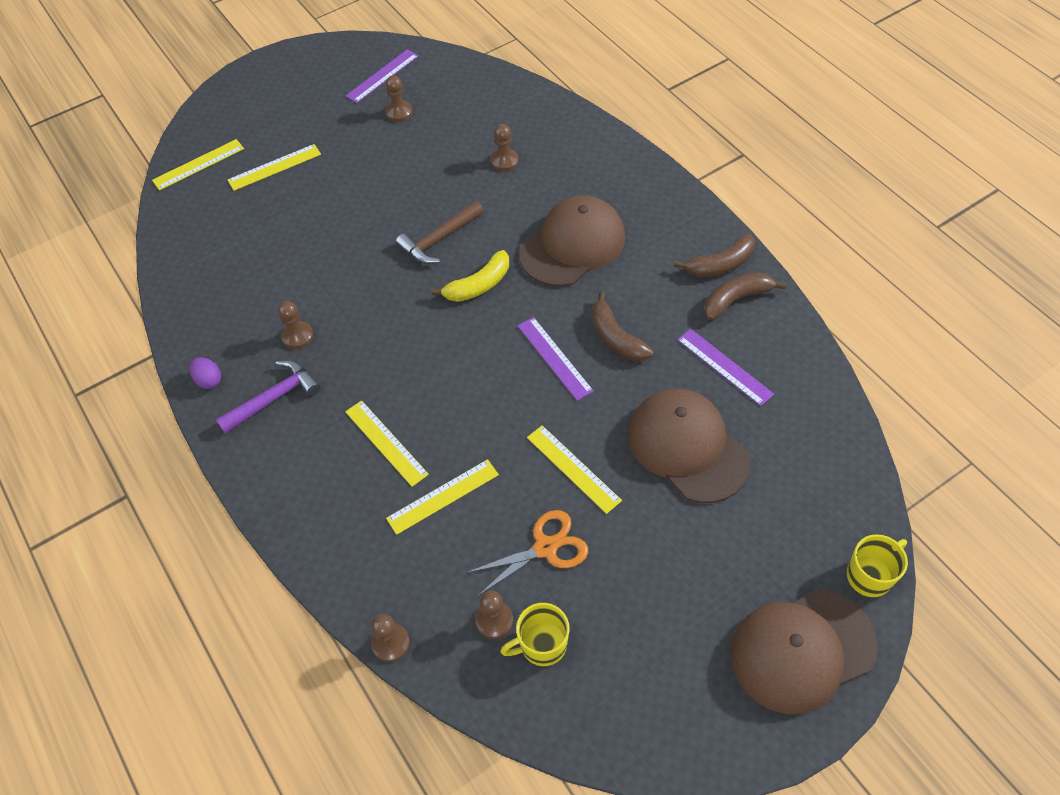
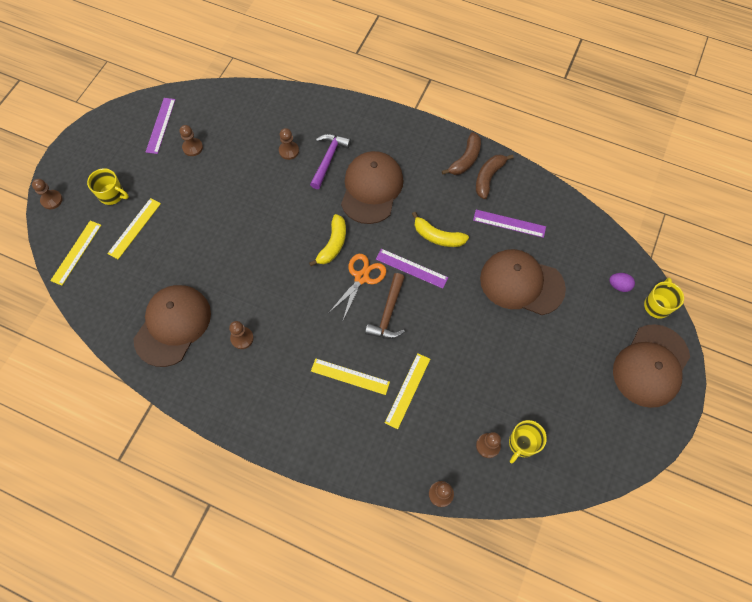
camera: 35 degrees left, 10 degrees up
(209, 380) = (205, 399): purple egg -> purple egg (619, 286)
(215, 103) = (52, 200): none -> brown pawn
(236, 285) = (173, 325): none -> brown cap
(274, 398) = (258, 387): purple hammer -> purple hammer (328, 159)
(278, 124) = (112, 195): none -> yellow mug
(439, 239) = (286, 225): brown hammer -> brown hammer (388, 313)
(545, 547) = (486, 387): orange scissors -> orange scissors (361, 277)
(573, 468) = (469, 331): yellow ruler -> none
(616, 337) = (437, 236): brown banana -> yellow banana

